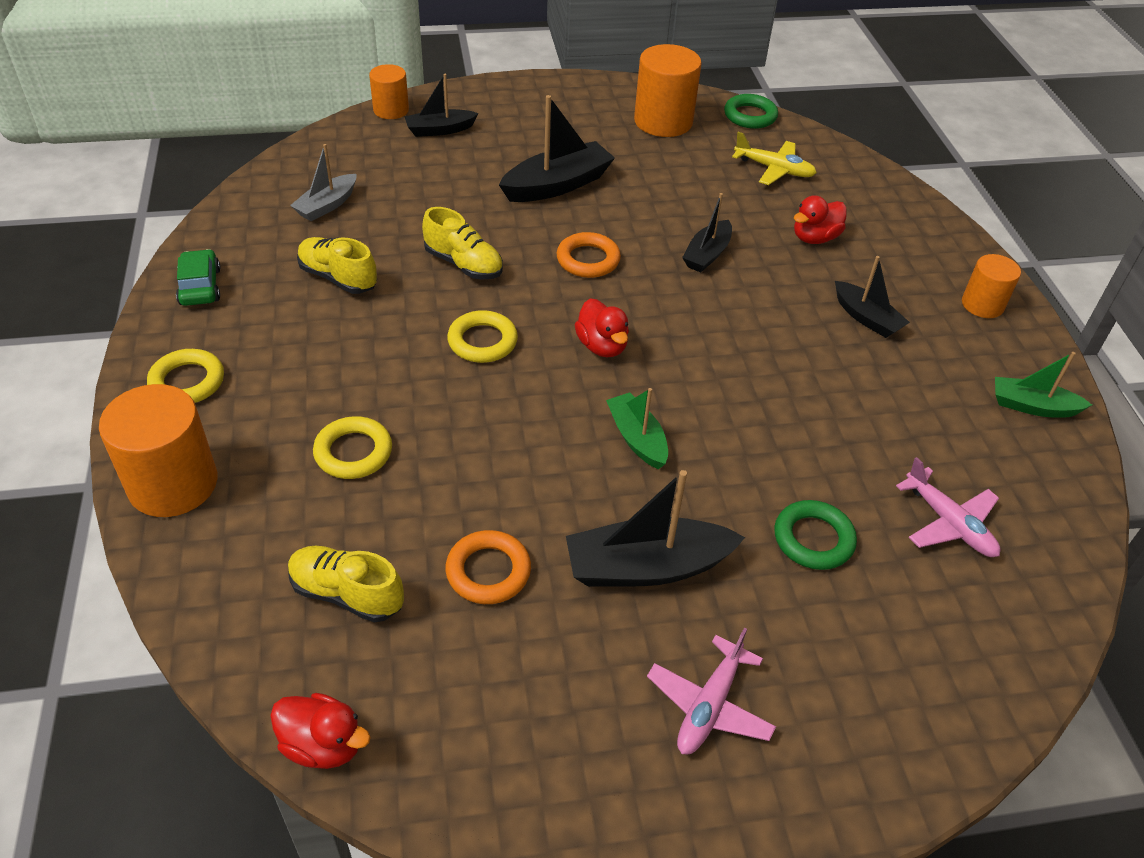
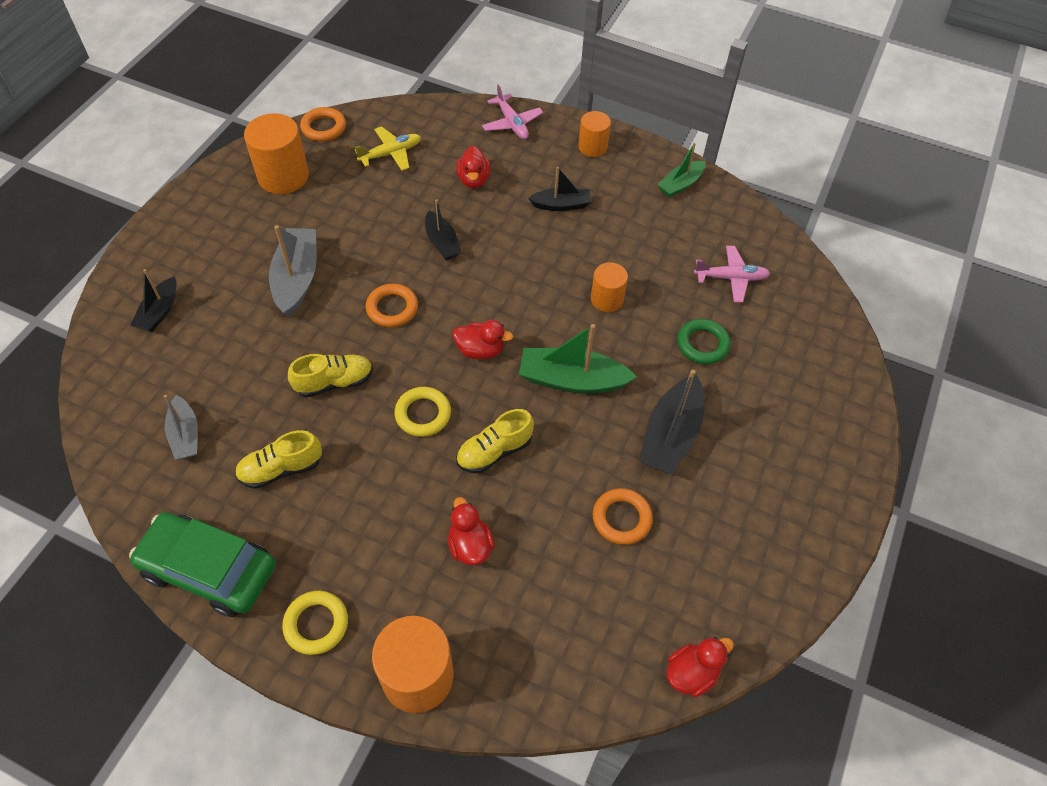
camera: 55 degrees left, 10 degrees up
(200, 286) = (209, 569): green car -> green car, size x1.93
(347, 594) = (588, 607): yellow shoe -> yellow shoe (494, 451)
(353, 452) = (470, 545): yellow ring -> red duck
(391, 110) = (99, 329): orange cylinder -> orange cylinder (607, 299)
(557, 185) = (297, 279): black boat -> grey boat
(637, 438) = (572, 380): green boat -> green boat, size x1.61
(709, 706) = (776, 462): pink plane -> pink plane (512, 123)
(750, 116) = (323, 127): green ring -> orange ring

